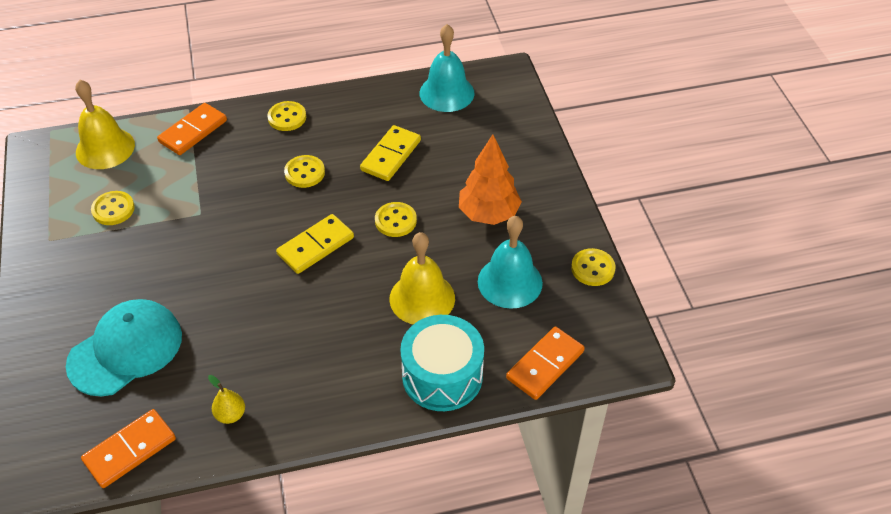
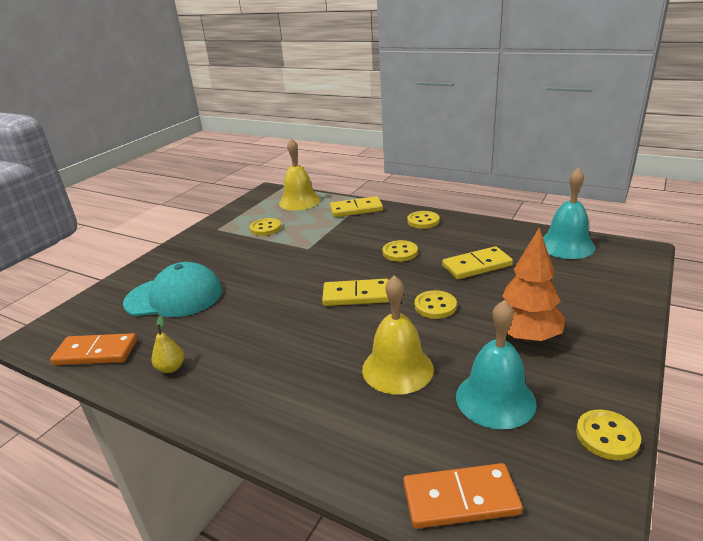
camera: 45 degrees right, 20 degrees down
(193, 131) = (356, 209): orange domino -> yellow domino
(442, 376) = (346, 440): turquoise drum -> none

